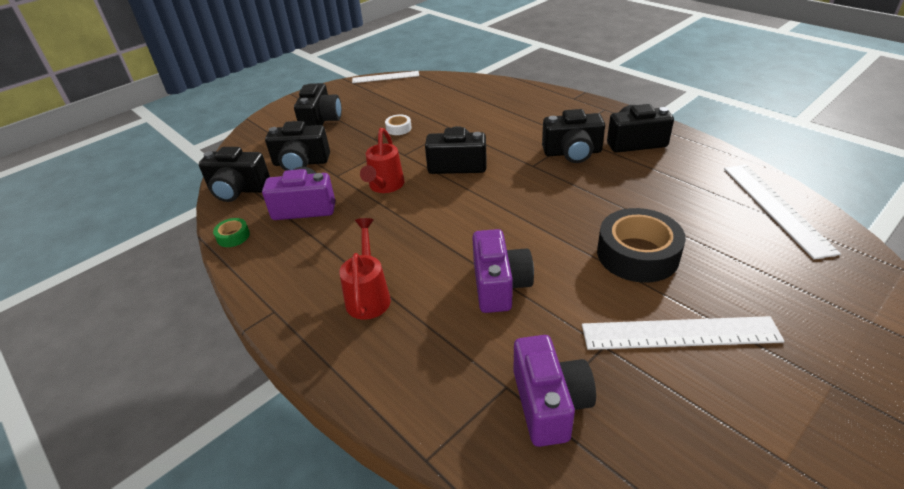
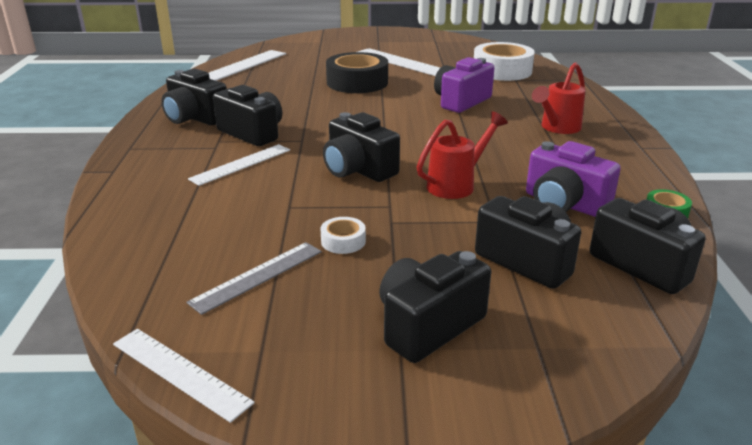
camera: 140 degrees left, 10 degrees down
(410, 102) = (258, 276): none -> grey ruler
(526, 133) = (241, 164): none -> white ruler
(549, 403) = (502, 71): purple camera -> white tape

